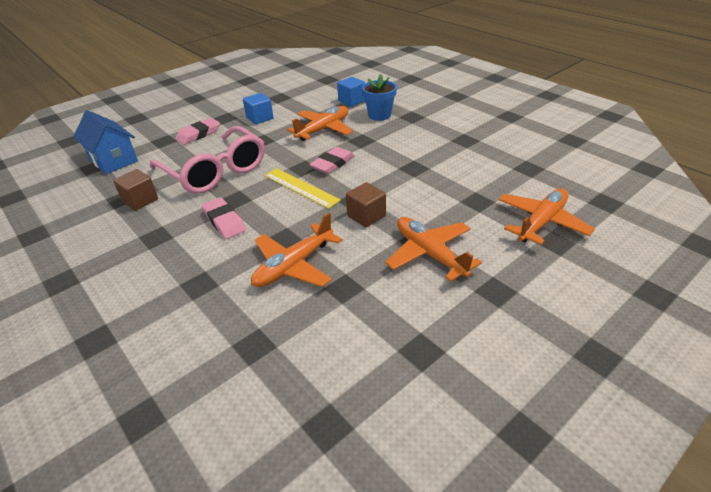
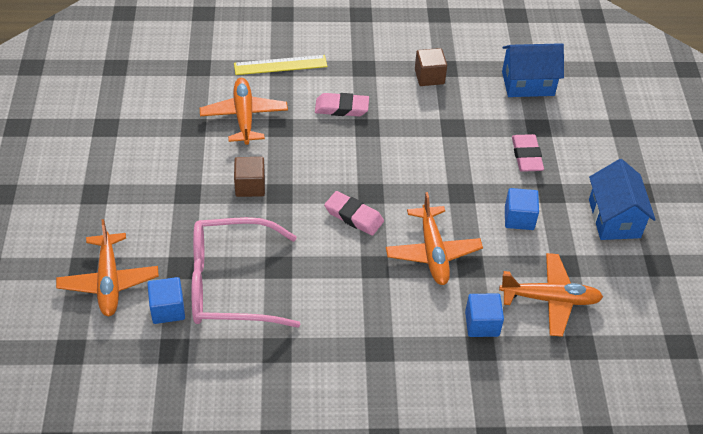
camera: 125 degrees right, 10 degrees up
(215, 171) = (430, 135): pink glasses -> pink glasses (230, 284)
(225, 97) = (614, 218): none -> blue house
(301, 187) = (338, 173): yellow ruler -> yellow ruler (280, 65)
(332, 164) = (354, 216): pink eraser -> pink eraser turned 45 degrees counterclockwise
(379, 115) = (415, 322): blue flower pot -> none
(430, 254) = (166, 189): orange plane -> orange plane (550, 299)
(512, 186) = (168, 309): none -> blue cube

